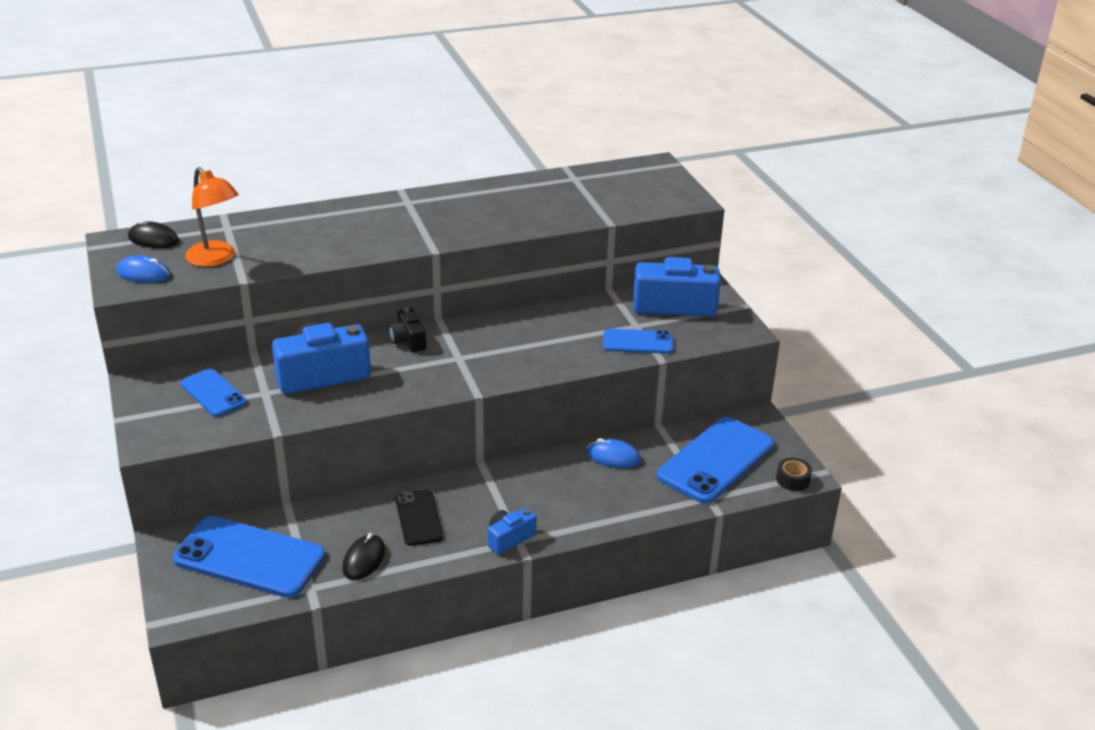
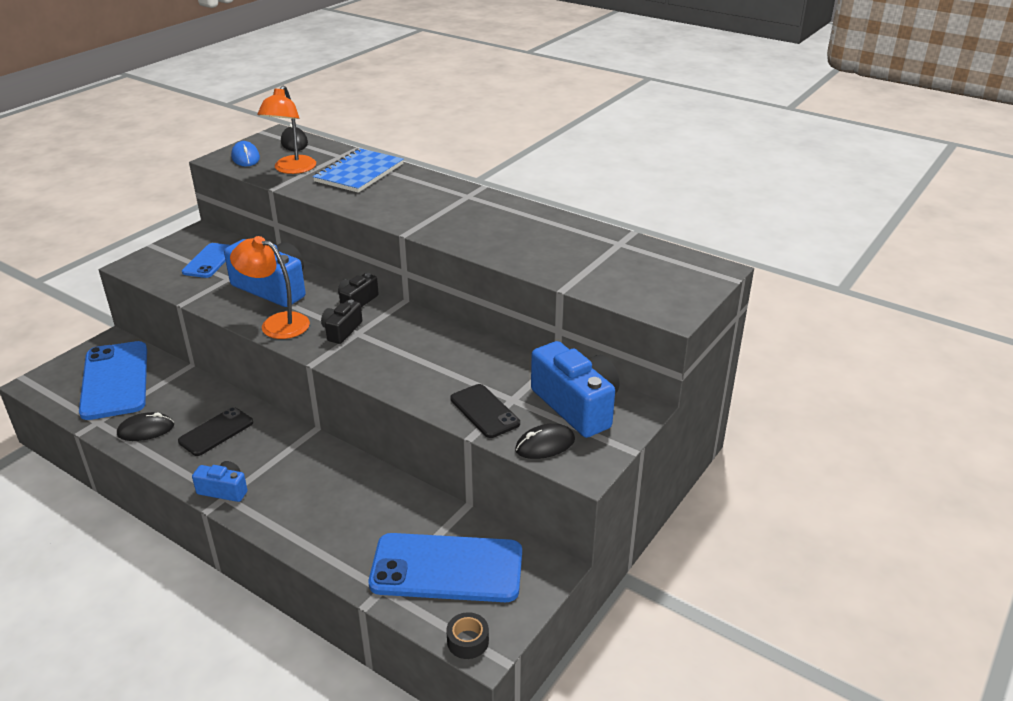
camera: 55 degrees right, 0 degrees up
(281, 231) = (359, 173): none -> blue notebook
(388, 392) = (276, 323): none -> orange lamp
(445, 363) = (341, 331): none -> black camera
(613, 457) = (390, 498): blue mouse -> none
(638, 342) = (484, 411): blue phone -> black phone
(703, 334) = (545, 445): none -> black mouse

